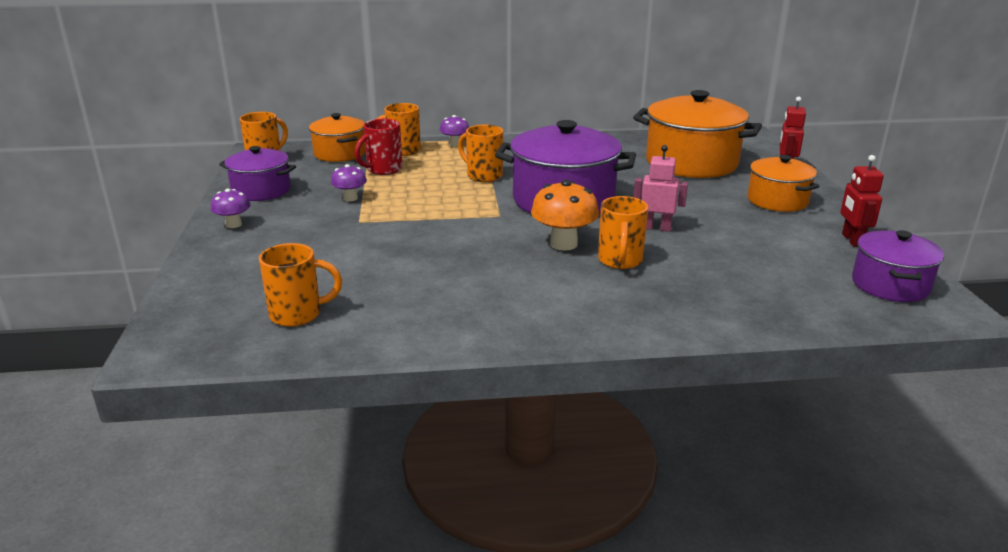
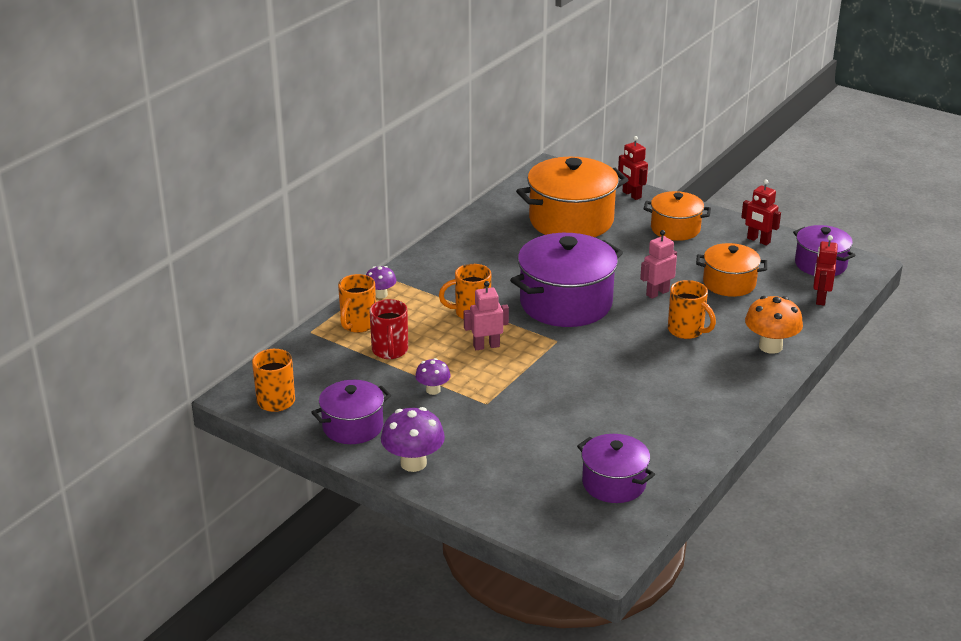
camera: 50 degrees left, 5 degrees up
(233, 224) = (413, 463): purple mushroom -> purple mushroom, size x1.68
(298, 314) = (614, 483): orange mug -> purple pot
(339, 153) = (316, 357): orange pot -> orange pot (729, 283)
(444, 195) = (486, 346): none -> pink robot
(563, 244) = (636, 338): orange mushroom -> orange mushroom (770, 346)
(825, 308) = (820, 298): none -> red robot

